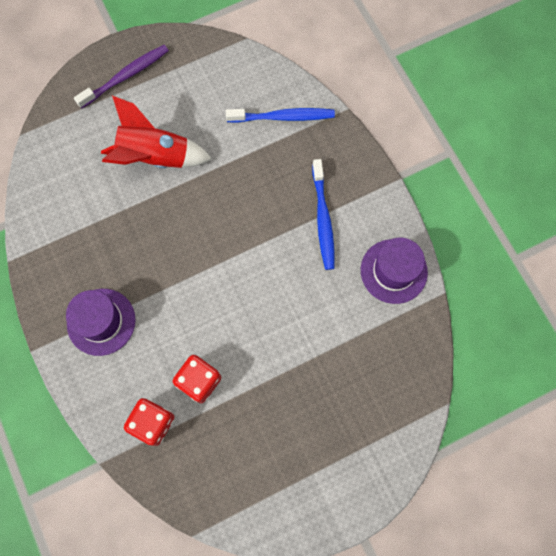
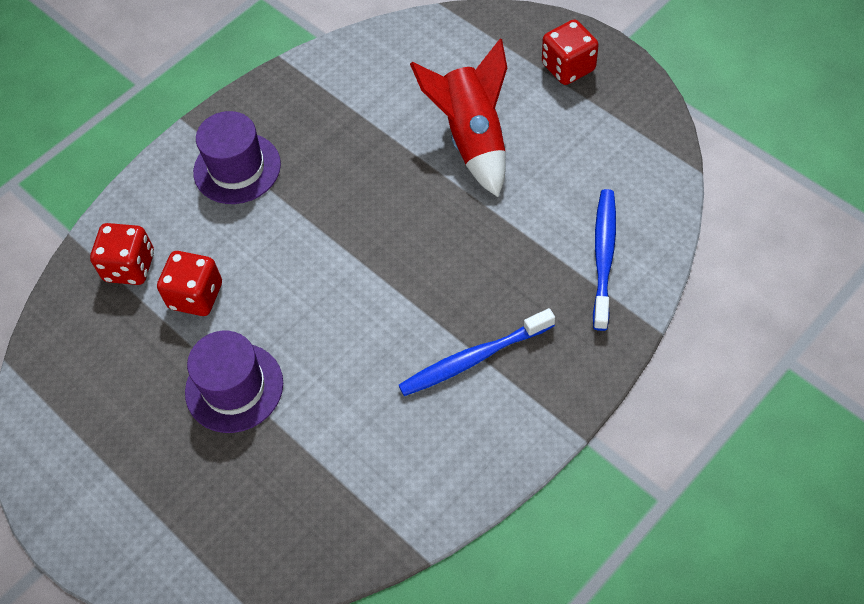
camera: 75 degrees right, 15 degrees down
(126, 76) = (568, 67): purple toothbrush -> red dice
(283, 117) = (603, 257): blue toothbrush -> blue toothbrush turned 150 degrees counterclockwise
(393, 271) = (433, 478): purple hat -> purple hat (234, 387)

